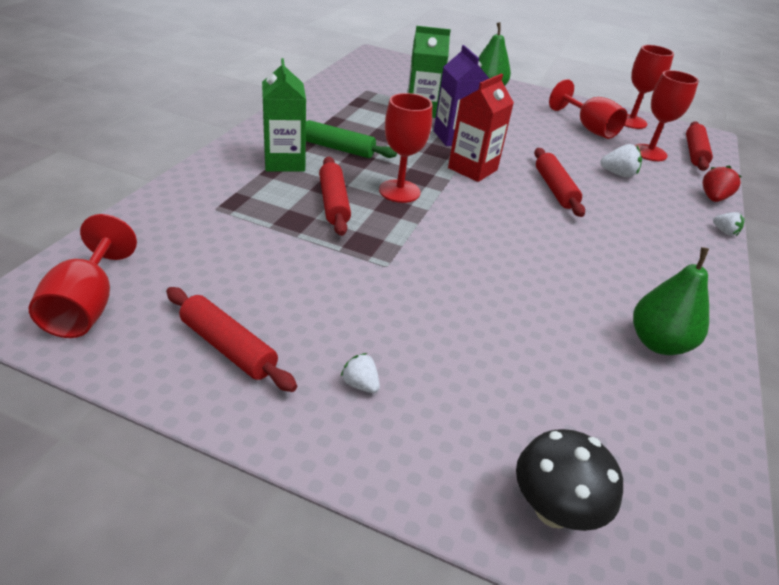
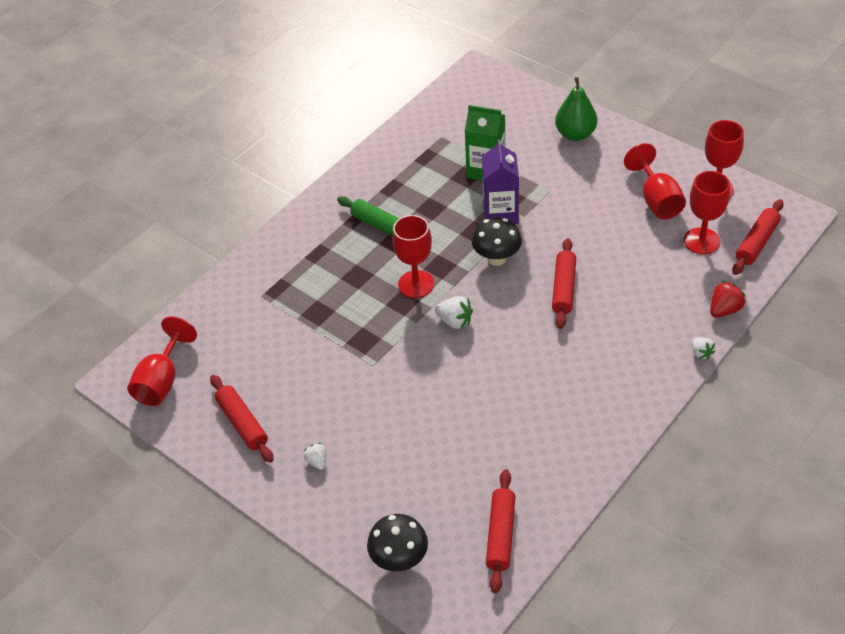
camera: 25 degrees right, 10 degrees up
(284, 162) = (329, 243): green carton -> none
(333, 203) = (355, 295): red rolling pin -> red rolling pin (500, 534)
(472, 169) = (497, 258): red carton -> black mushroom
(618, 174) = (643, 271): white strawberry -> white strawberry (455, 321)
(658, 343) = (549, 458): green pear -> none

